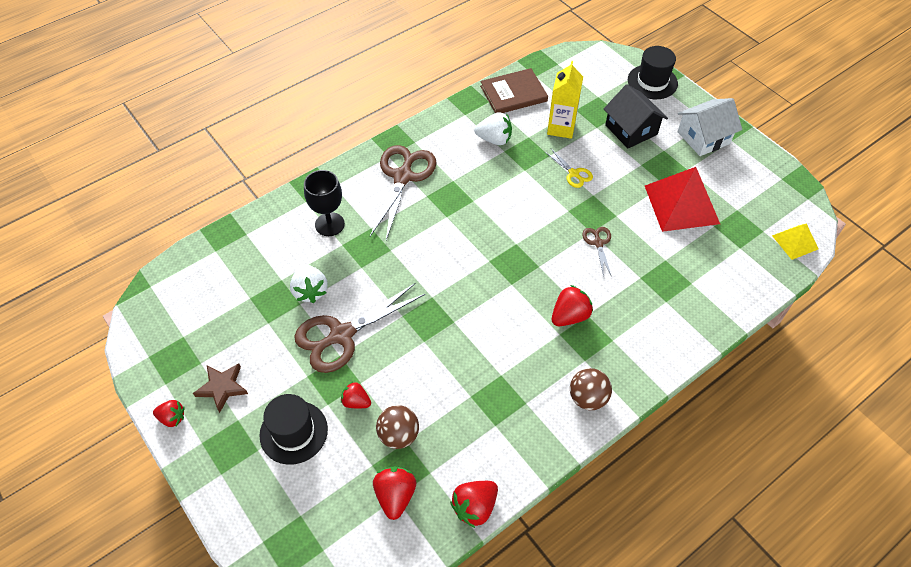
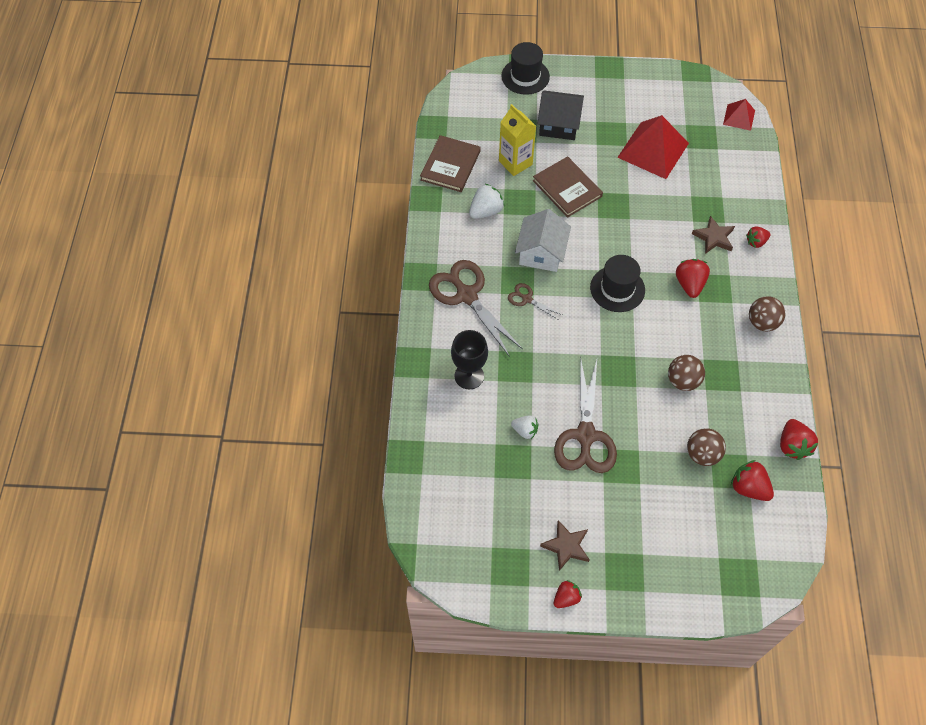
camera: 50 degrees left, 5 degrees up
(293, 432) = (646, 520): black hat -> black hat (617, 289)
(310, 291) = (525, 431): white strawberry -> white strawberry, size x0.66
(356, 401) = (653, 463): red strawberry -> red strawberry (756, 242)
(462, 373) = (683, 381): none -> brown ball
(573, 173) = (567, 188): yellow scissors -> brown book
(598, 243) = (643, 222): brown scissors -> brown scissors (527, 299)
(640, 303) = (714, 237): none -> brown star
(703, 138) = (606, 91): white house -> white house (541, 253)
(795, 242) = (739, 117): yellow pyramid -> red pyramid

